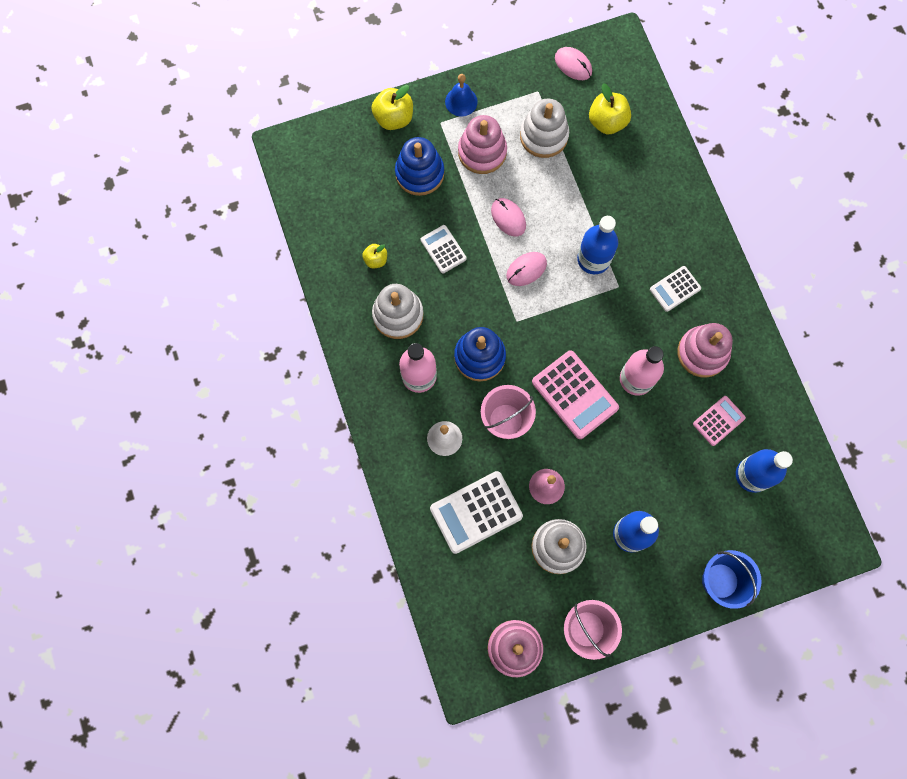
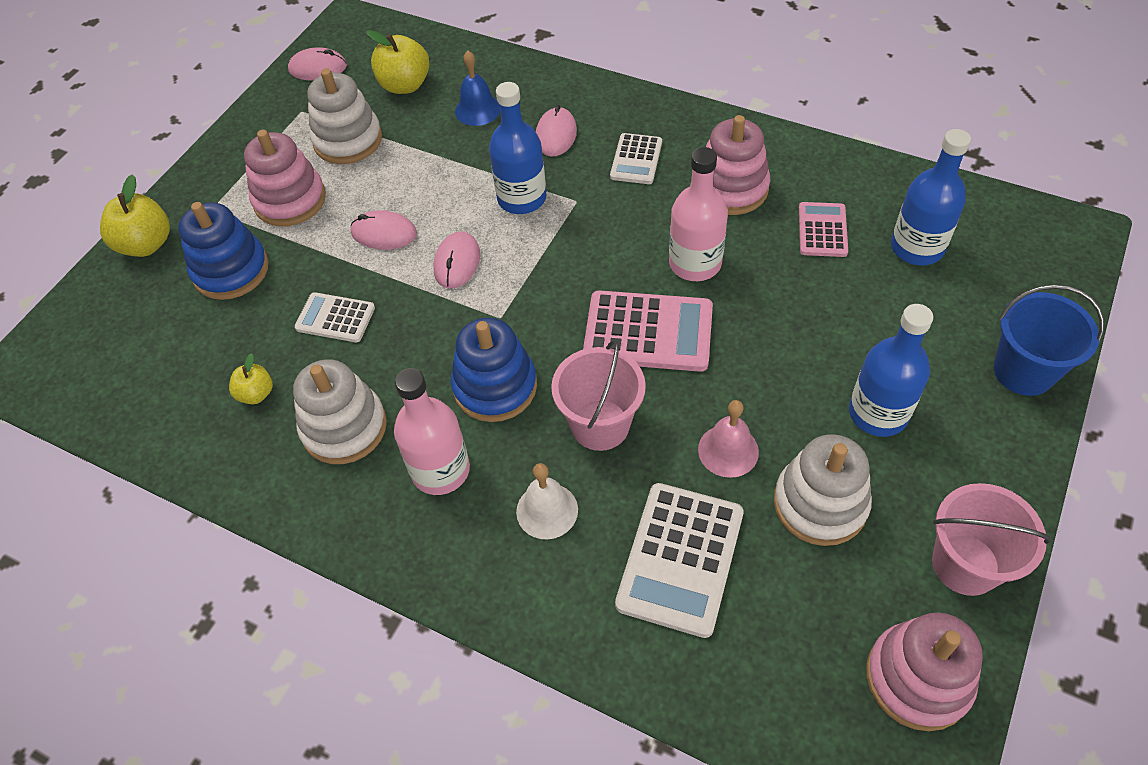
camera: 40 degrees left, 20 degrees down
(461, 101) = (218, 176): blue bell -> blue bell (477, 109)
(651, 233) = (556, 135): none -> pink mouse

